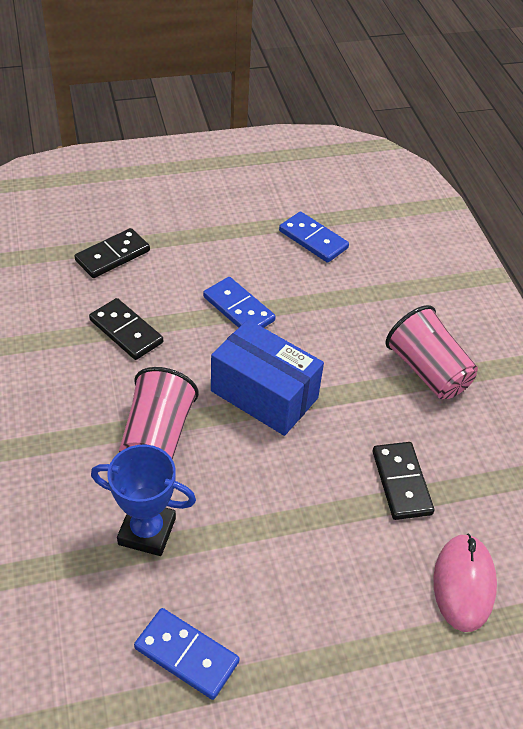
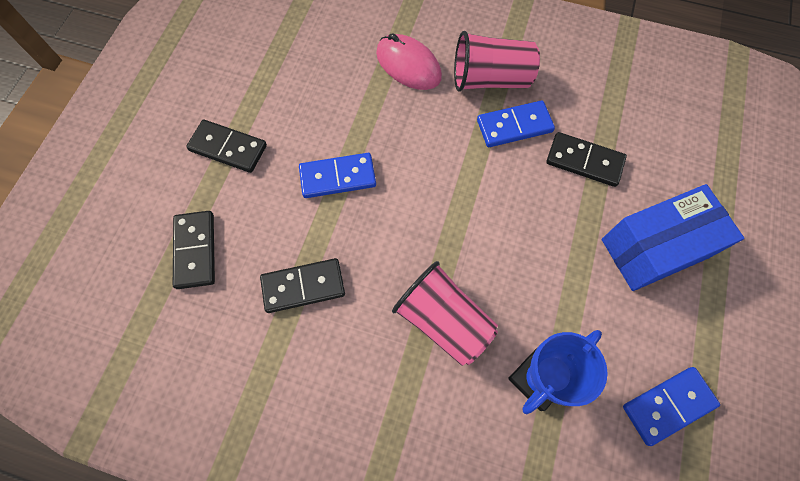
camera: 55 degrees left, 20 degrees up
(212, 232) = (228, 148): none -> black domino
(264, 394) = (446, 210): blue box -> blue box (654, 248)
(313, 239) = (295, 74): blue domino -> blue domino (514, 126)
(463, 584) = (688, 174): pink mouse -> pink mouse (408, 65)

